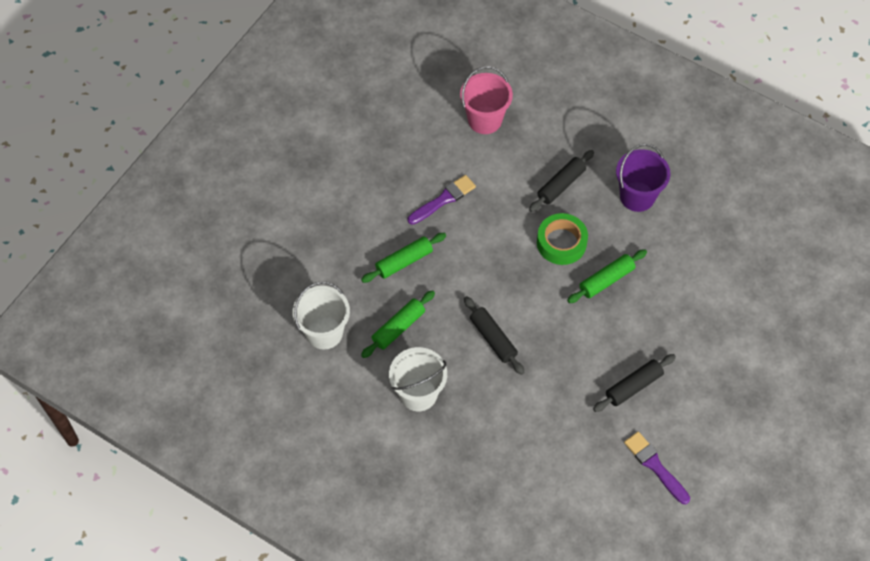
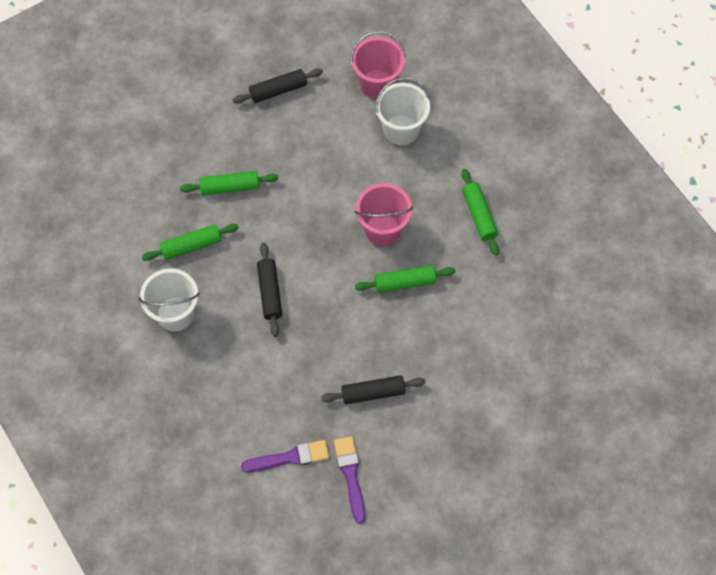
camera: 25 degrees right, 5 degrees up
(324, 332) = (124, 222): white bucket -> white bucket (401, 130)
(443, 199) = (297, 144): purple brush -> purple brush (289, 457)
(561, 185) = (413, 174): black rolling pin -> black rolling pin (278, 90)
(561, 243) = (383, 229): green tape -> pink bucket
(637, 196) = (479, 215): purple bucket -> green rolling pin

